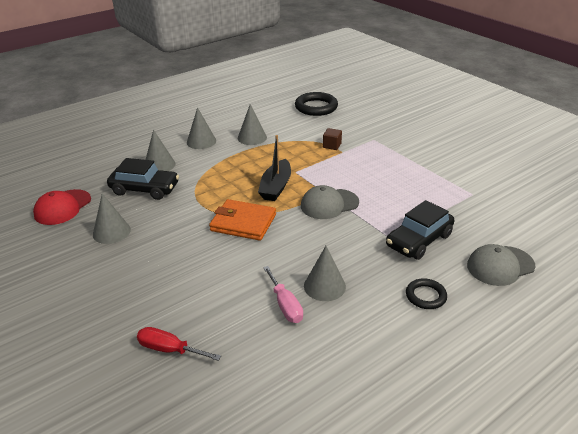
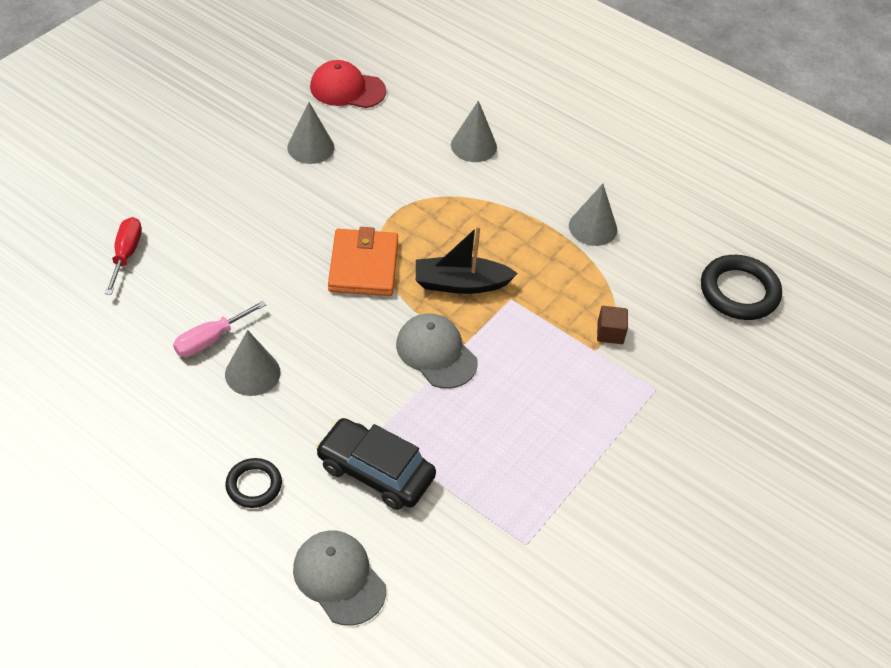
camera: 70 degrees right, 15 degrees up
(145, 189) = (410, 149): black car -> none
(201, 141) = (556, 172): grey cone -> none

